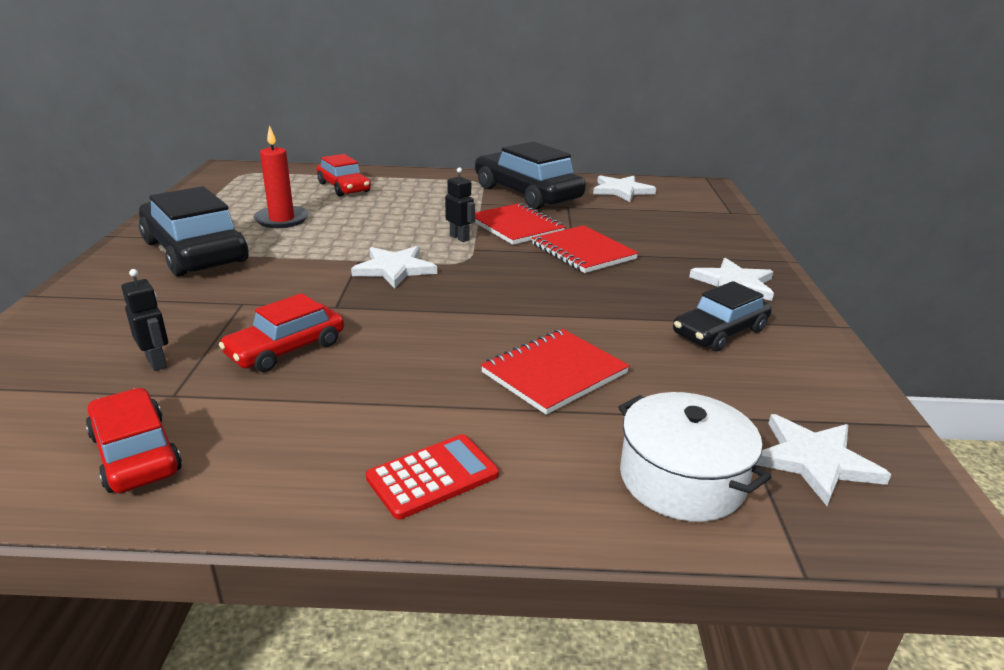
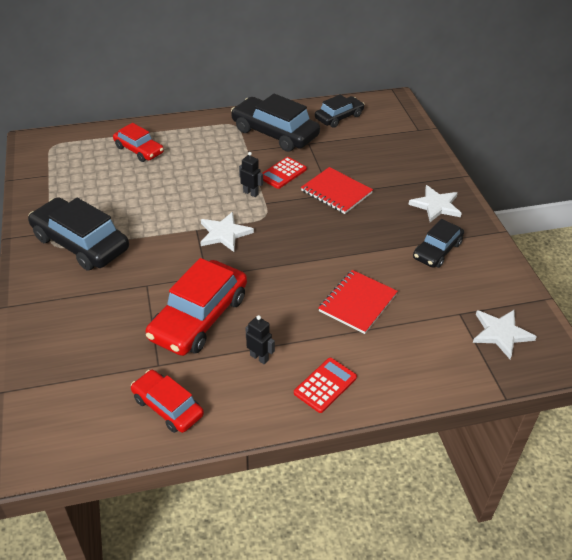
camera: 15 degrees left, 15 degrees up
(157, 362) = (130, 344): black robot -> black robot (259, 357)
(282, 219) = (117, 197): red candle -> none
(286, 349) = (199, 317): red car -> red car, size x1.68
(516, 226) = (282, 173): red notebook -> red calculator
(621, 191) = (339, 117): white star -> black car
(681, 479) = (442, 359): white pot -> none

